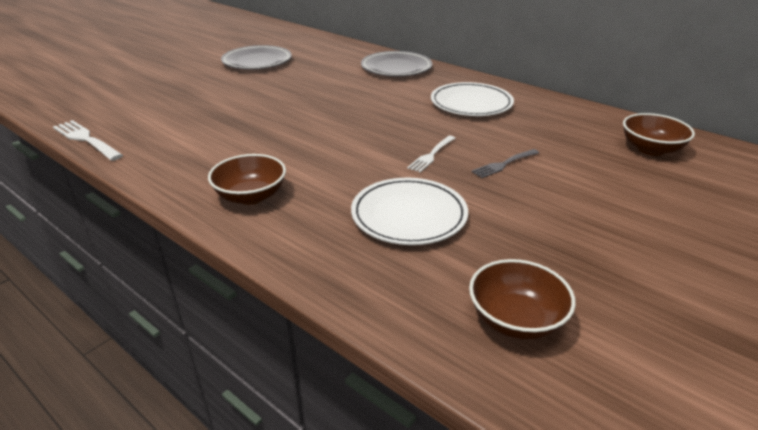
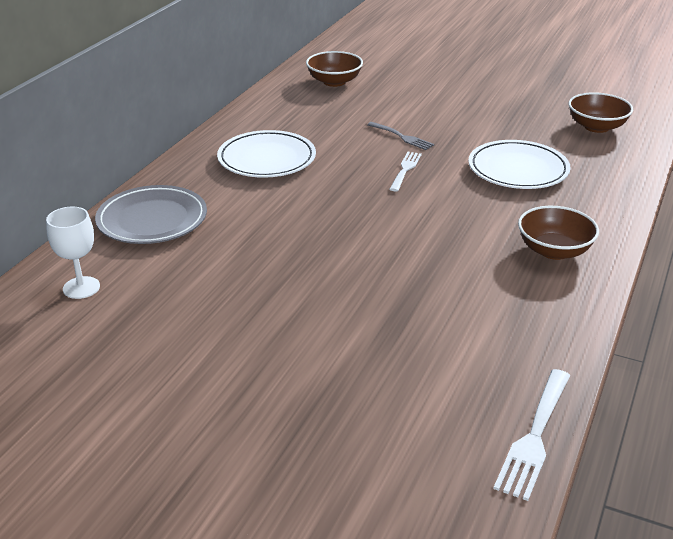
camera: 105 degrees left, 0 degrees up
(257, 61) = (142, 365): grey plate -> none
(335, 52) = (81, 288): none -> white goblet
(431, 155) = (405, 170): white fork -> white fork turned 90 degrees counterclockwise

